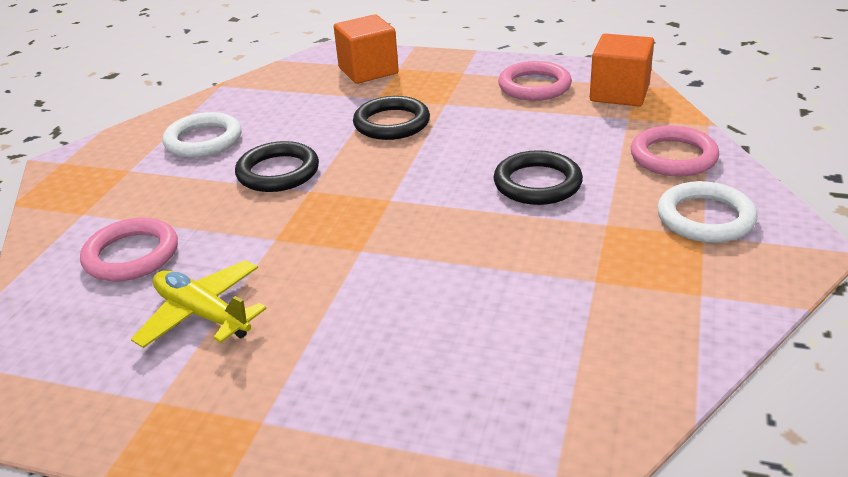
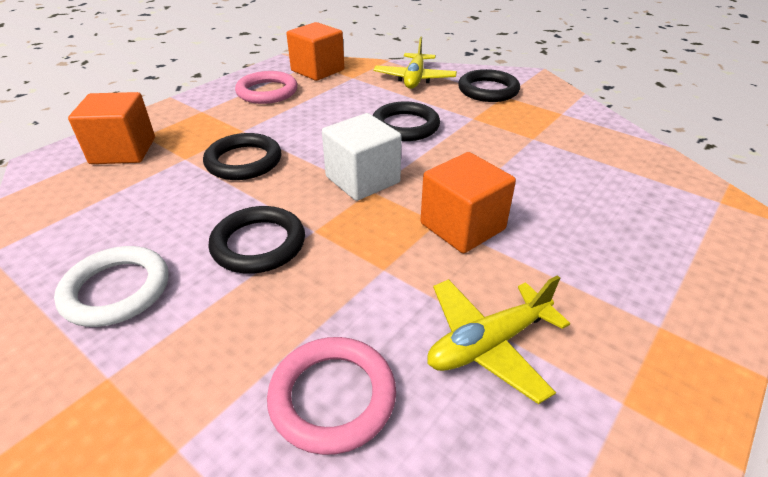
camera: 70 degrees left, 5 degrees up
(361, 266) = (462, 226): none -> orange cube
(405, 189) = (362, 180): none -> white cube
(673, 157) = (414, 79): pink ring -> yellow plane
(705, 218) = (488, 90): white ring -> black ring

